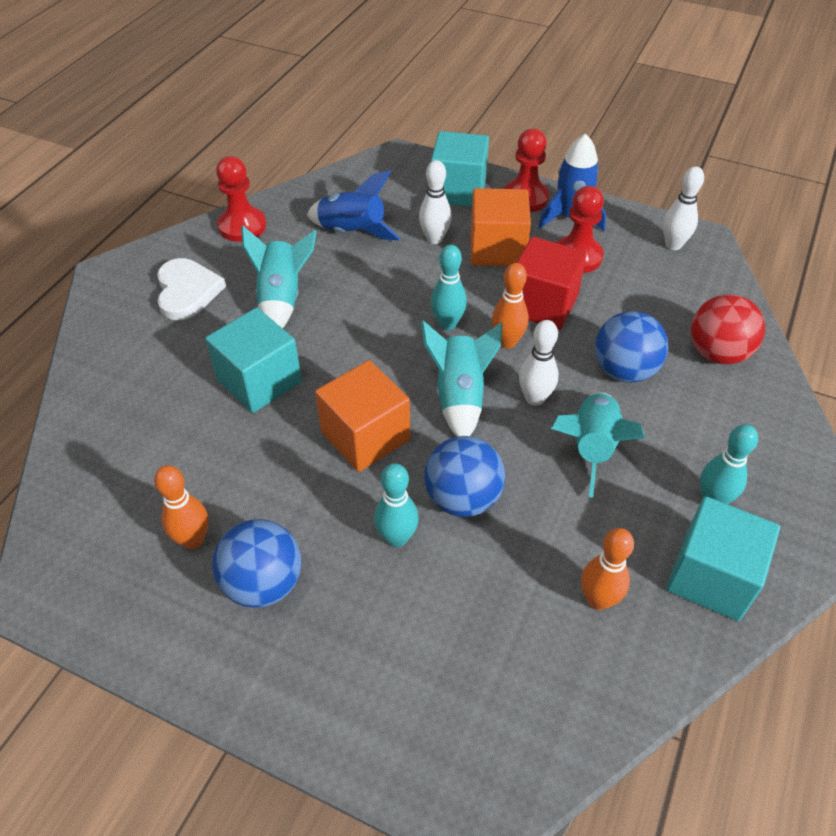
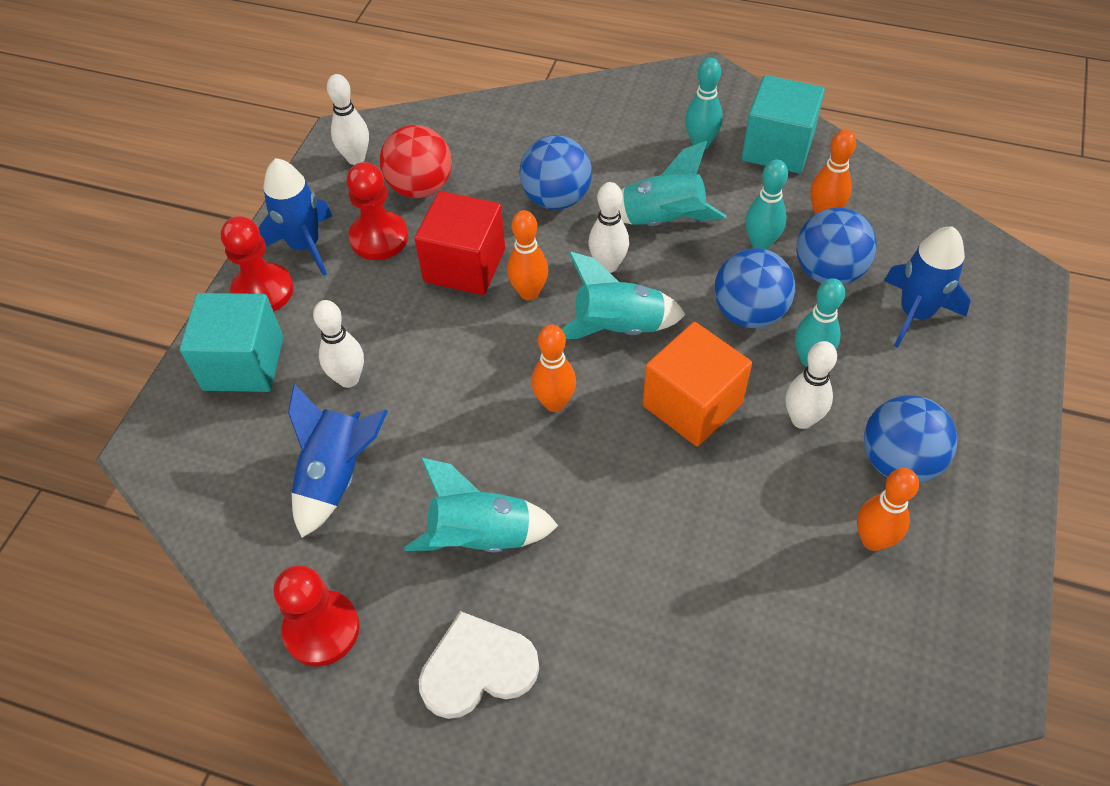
camera: 95 degrees left, 5 degrees up
(259, 381) = (633, 529): turquoise cube -> none
(329, 515) = (802, 419): none -> white bowling pin
(387, 347) = (554, 403): none -> orange bowling pin
(440, 656) = (915, 313): none -> blue rocket
(447, 324) = (507, 349): turquoise bowling pin -> turquoise bowling pin (760, 244)
(497, 249) = (367, 312): orange cube -> none
(510, 582) = (828, 272): none -> blue ball
(717, 353) = (521, 132): red ball -> red ball (420, 187)

